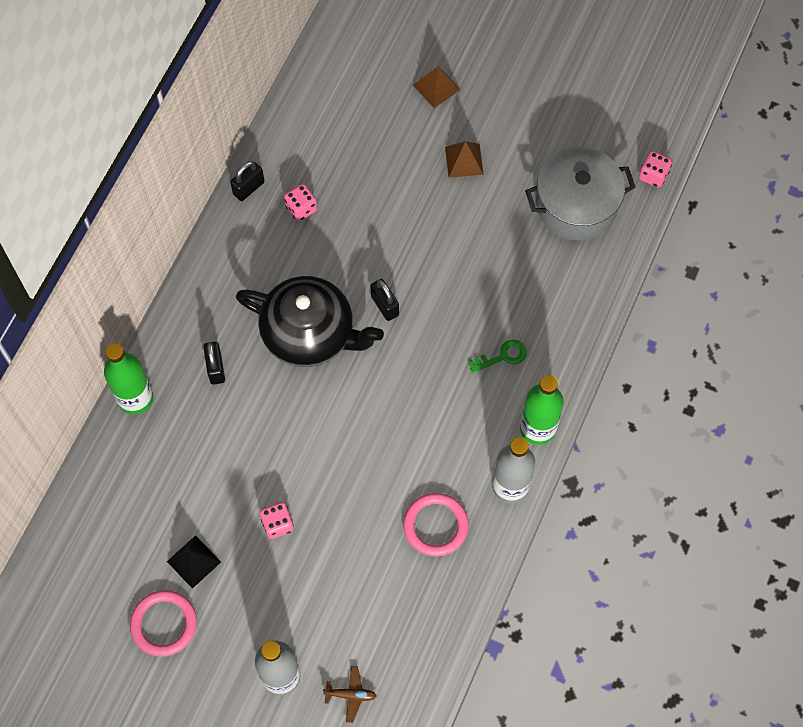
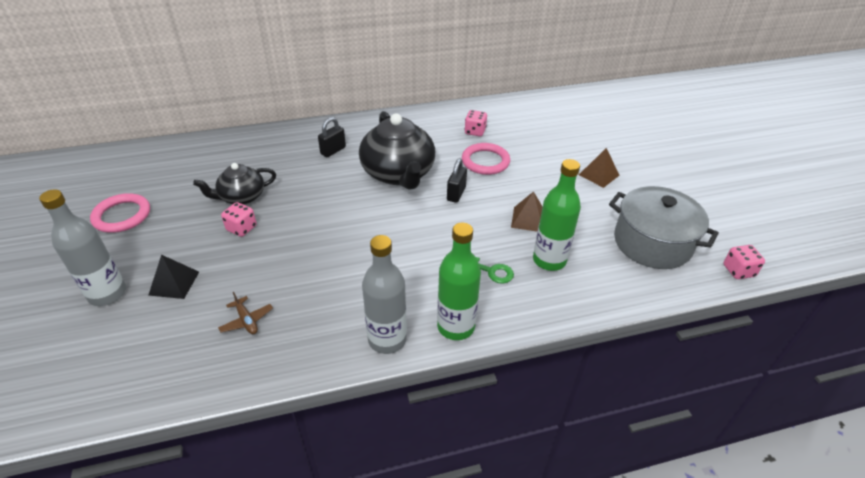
camera: 50 degrees right, 25 degrees down
(135, 398) = (282, 133): green bottle -> green bottle (549, 260)
(194, 561) = (182, 206): black pyramid -> black pyramid (174, 283)
(225, 500) = (241, 197): none -> black teapot
(248, 188) = (461, 109): black padlock -> none
(350, 695) = (110, 345): brown plane -> brown plane (246, 320)
(435, 526) = (310, 312): pink ring -> pink ring (485, 161)
(436, 87) = (623, 140): brown pyramid -> brown pyramid (528, 219)

